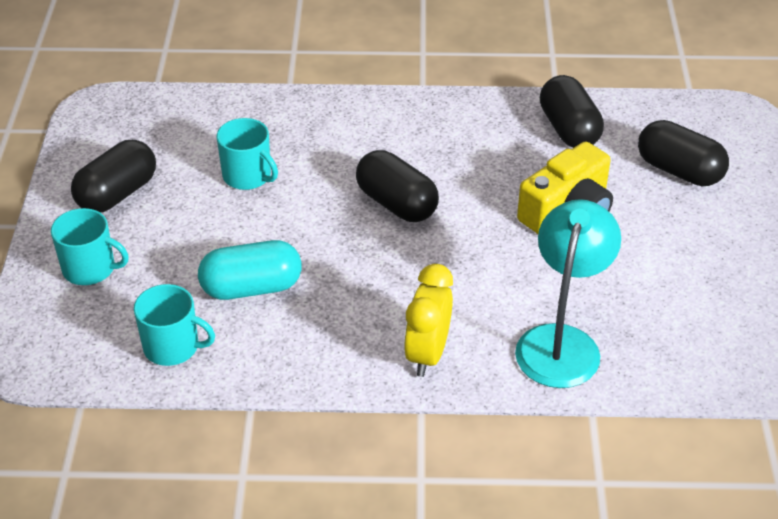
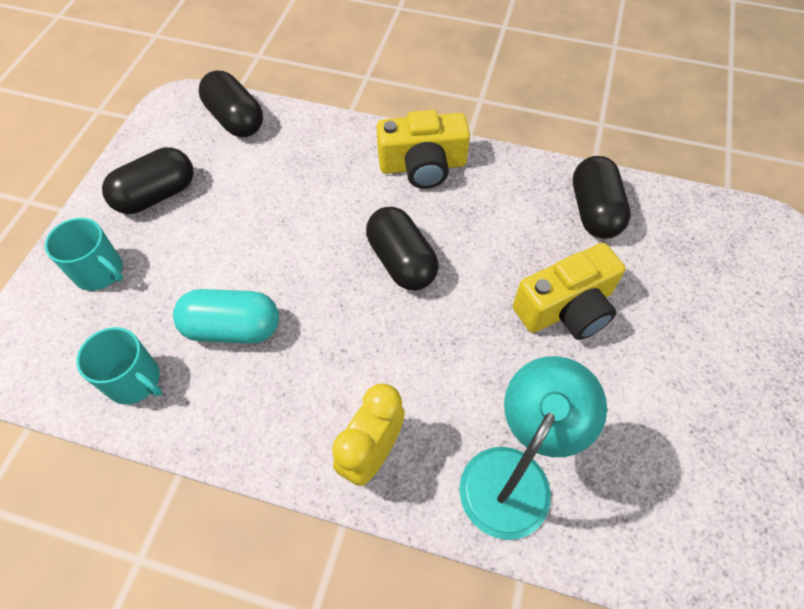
camera: 15 degrees right, 15 degrees up
(248, 176) = (277, 200): turquoise mug -> none
(386, 120) = (422, 166): none -> yellow camera
(679, 171) = (694, 284): black capsule -> black capsule (235, 119)

